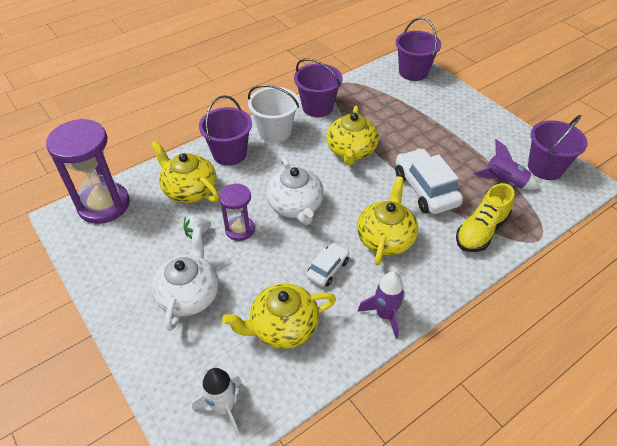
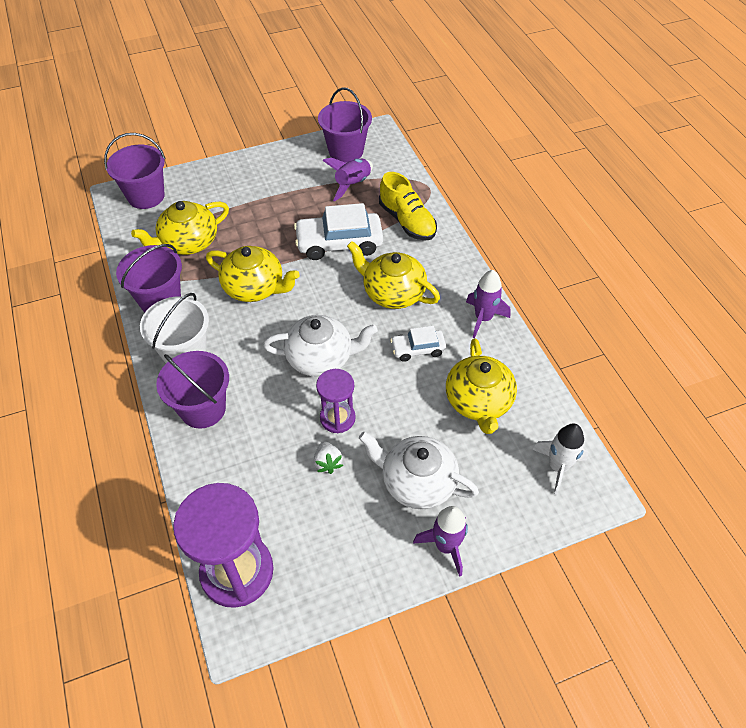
camera: 75 degrees left, 5 degrees up
(131, 326) = (446, 546): none -> purple rocket
(189, 190) = (250, 463): yellow teapot -> yellow teapot (188, 242)
(327, 269) = (417, 349): white car -> white car turned 60 degrees counterclockwise

